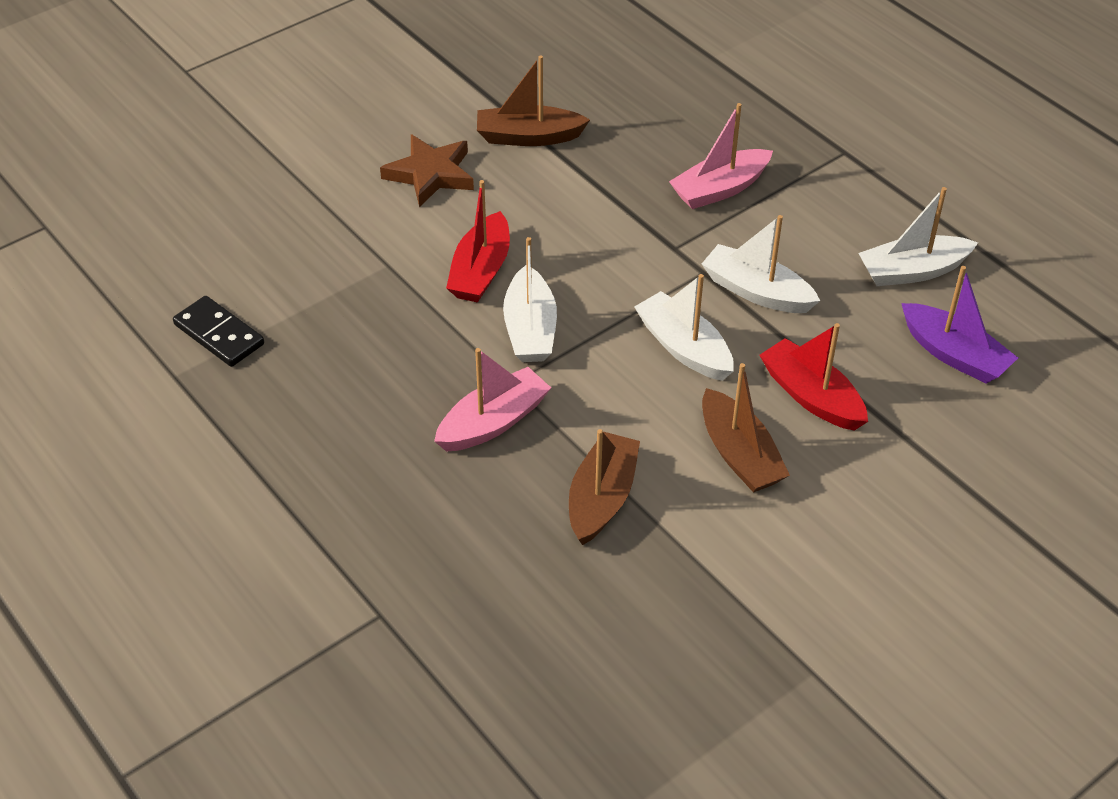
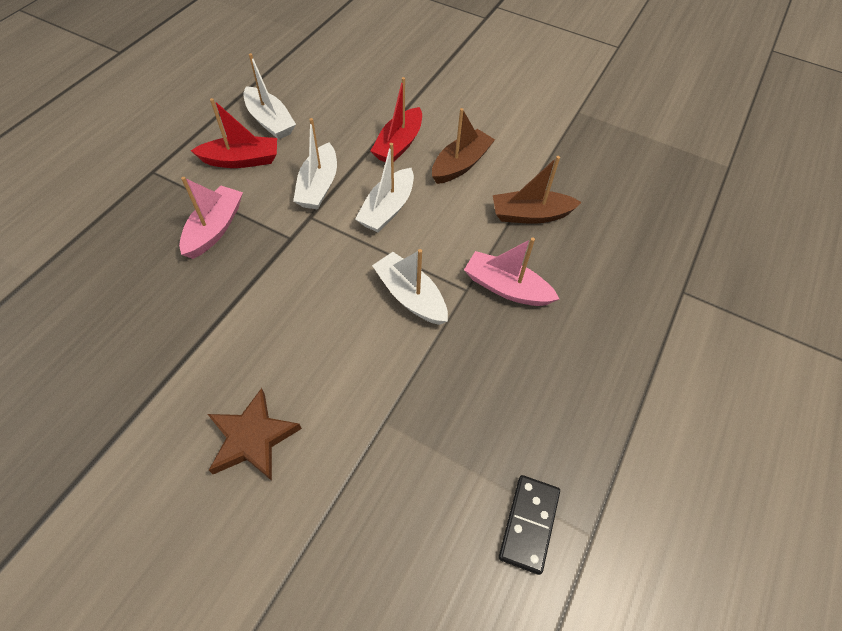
camera: 115 degrees left, 10 degrees up
(481, 271) = (363, 350): red boat -> red boat (241, 160)
(528, 137) = (176, 377): brown boat -> none
(530, 329) = (410, 296): white boat -> white boat turned 105 degrees counterclockwise
(720, 189) = (215, 229): pink boat -> pink boat turned 105 degrees counterclockwise
(954, 354) = (336, 96): purple boat -> none

